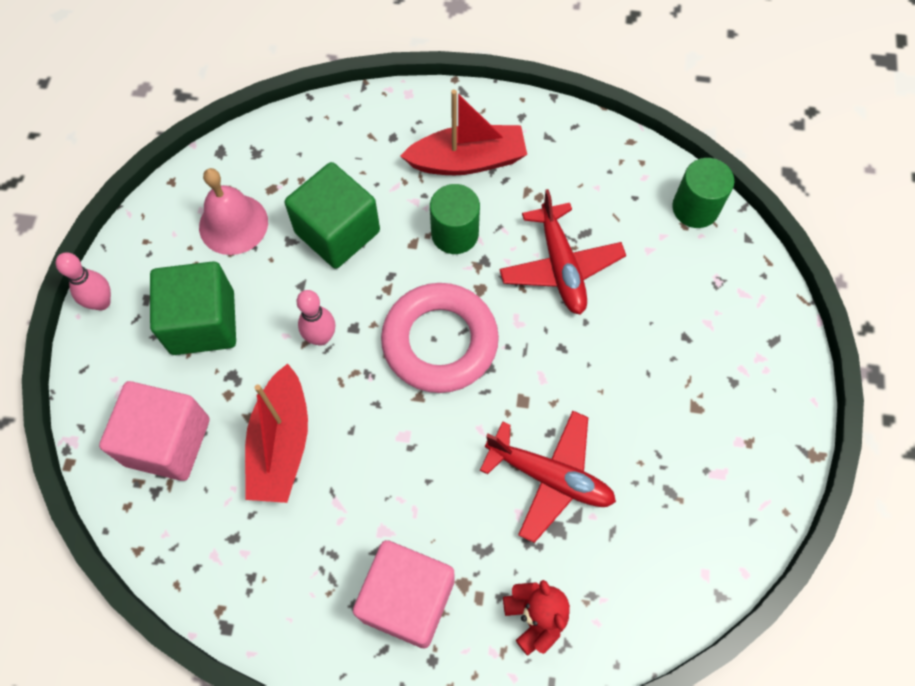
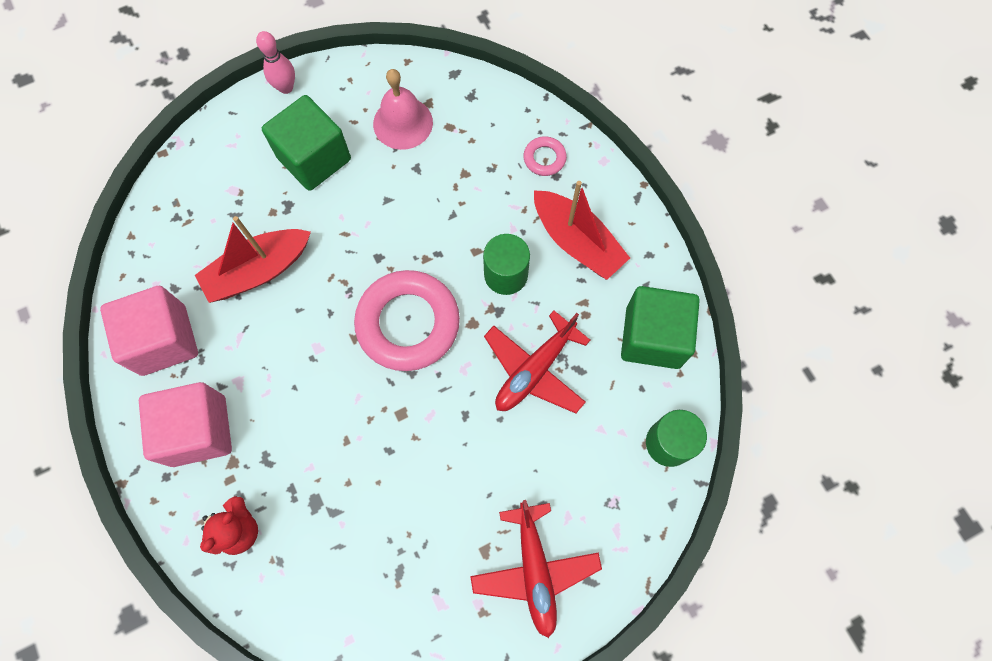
camera: 55 degrees right, 5 degrees up
(167, 441) = (214, 199): pink cube -> pink cube (164, 340)
(321, 337) = (355, 241): pink bowling pin -> none
(337, 232) = (447, 194): green cube -> green cube (652, 337)
(368, 135) = (544, 158): none -> pink ring
(550, 477) = (352, 472): red plane -> red plane (535, 569)

